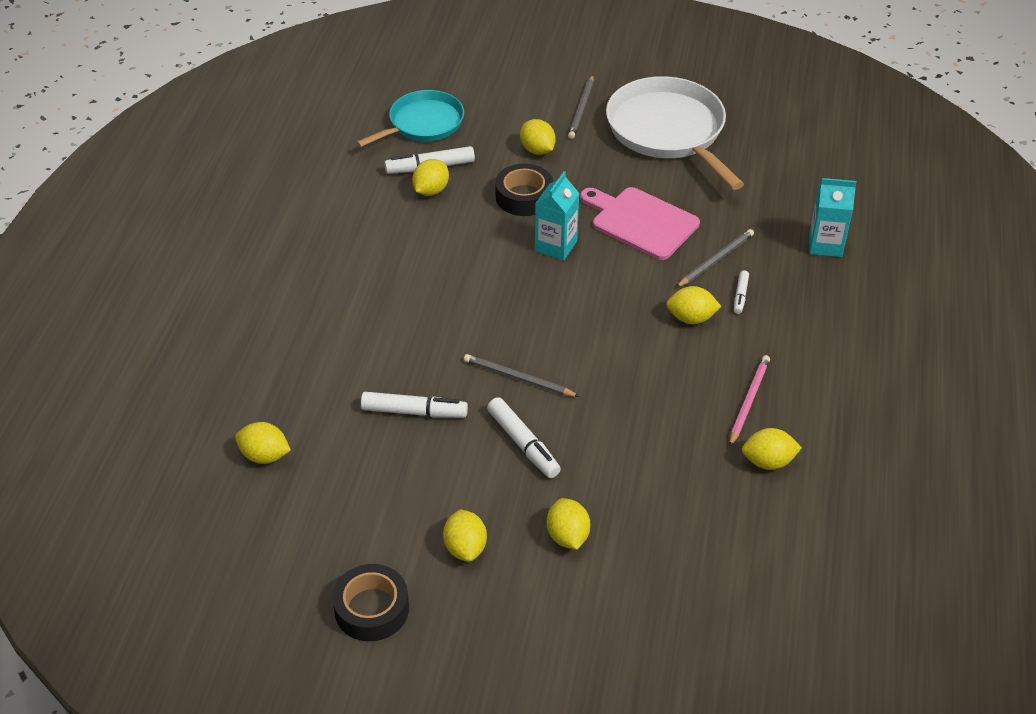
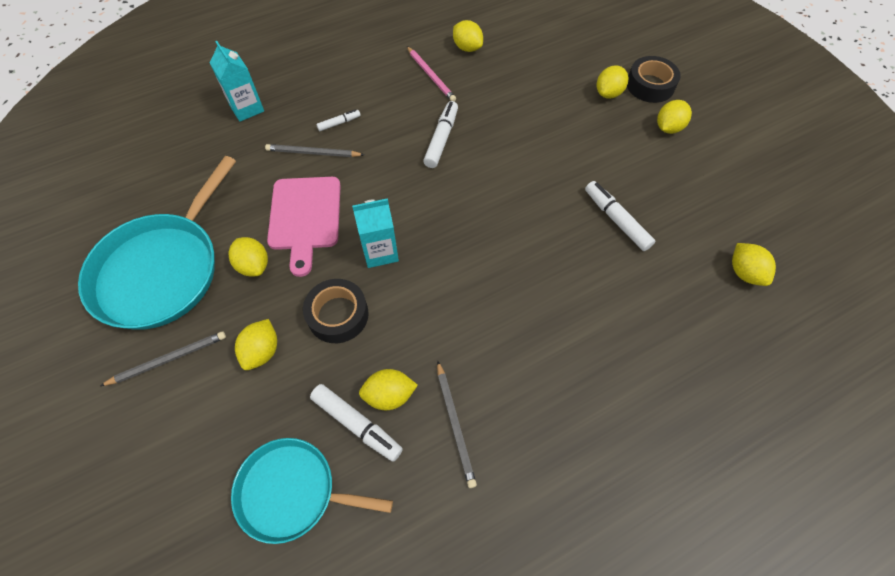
camera: 130 degrees left, 15 degrees up
(371, 609) = (750, 139): black tape -> black tape (650, 85)
(519, 378) = (528, 186): grey pencil -> grey pencil (455, 424)
(523, 444) = (574, 150): white marker -> white marker (441, 139)
(669, 131) = (162, 269): white pan -> turquoise pan
(691, 318) = (385, 135): yellow lemon -> yellow lemon (254, 265)
(748, 401) = (430, 75): pink pencil -> pink pencil turned 105 degrees counterclockwise

